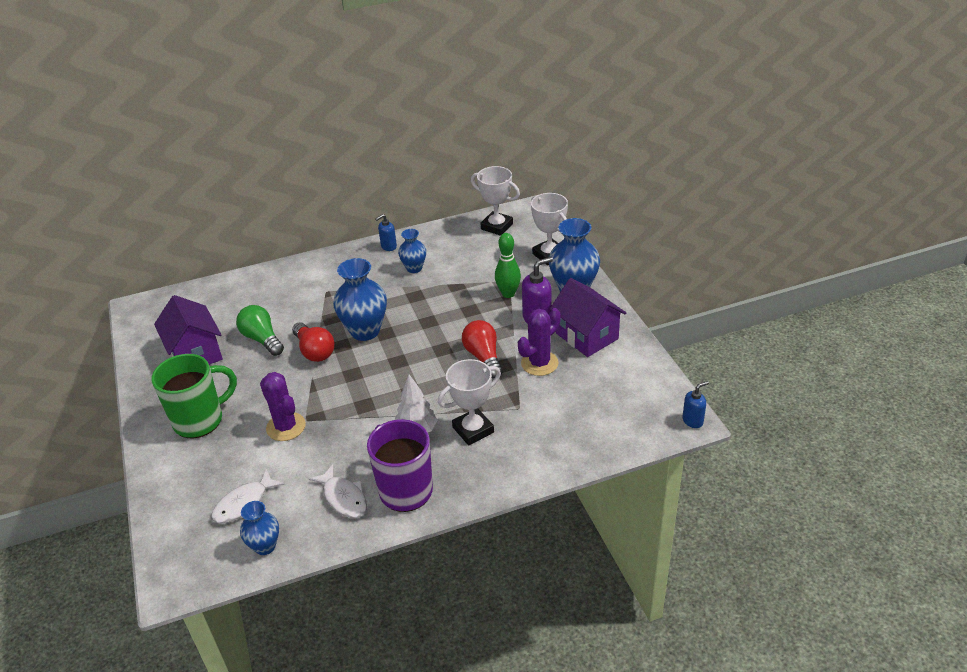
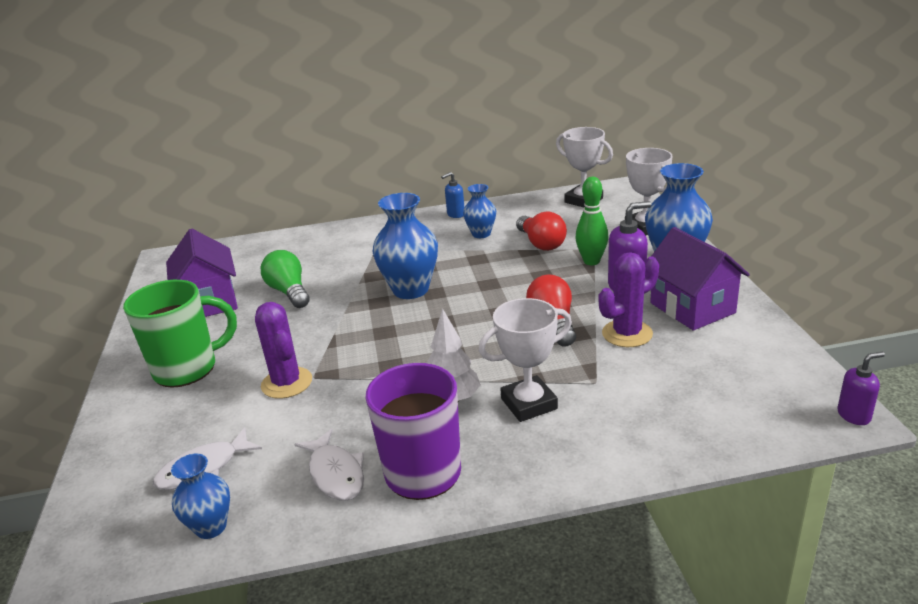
camera: 10 degrees right, 10 degrees down
(314, 351) = (345, 306): red light bulb -> red light bulb (541, 243)
(693, 421) = (854, 415): blue soap dispenser -> purple soap dispenser

